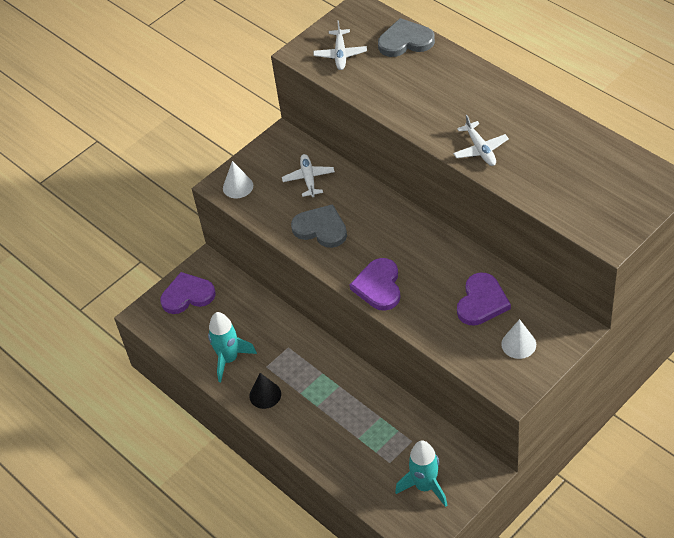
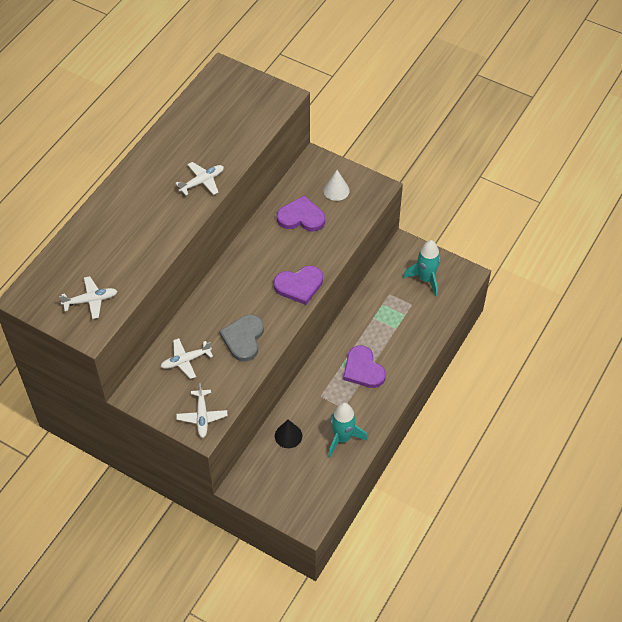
camera: 110 degrees left, 5 degrees up
(187, 295) = (279, 491): purple heart -> purple heart (363, 369)
(238, 186) = (202, 416): white cone -> white plane
(265, 395) = (372, 402): black cone -> black cone (288, 436)
(405, 41) = (70, 253): grey heart -> none

